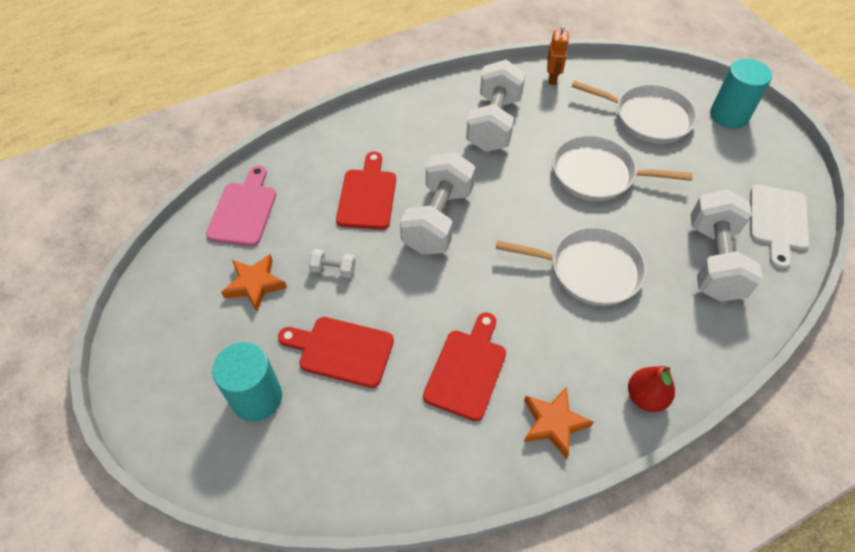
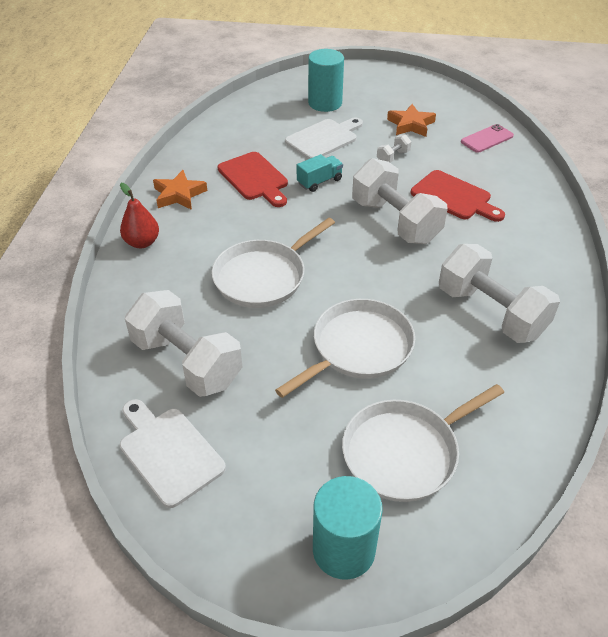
camera: 125 degrees right, 10 degrees down
(243, 210) = (487, 139): pink cutting board -> pink phone
(341, 351) = (324, 138): red cutting board -> white cutting board
(425, 308) = (319, 181): none -> turquoise truck
(552, 78) = (538, 405): orange robot -> none

